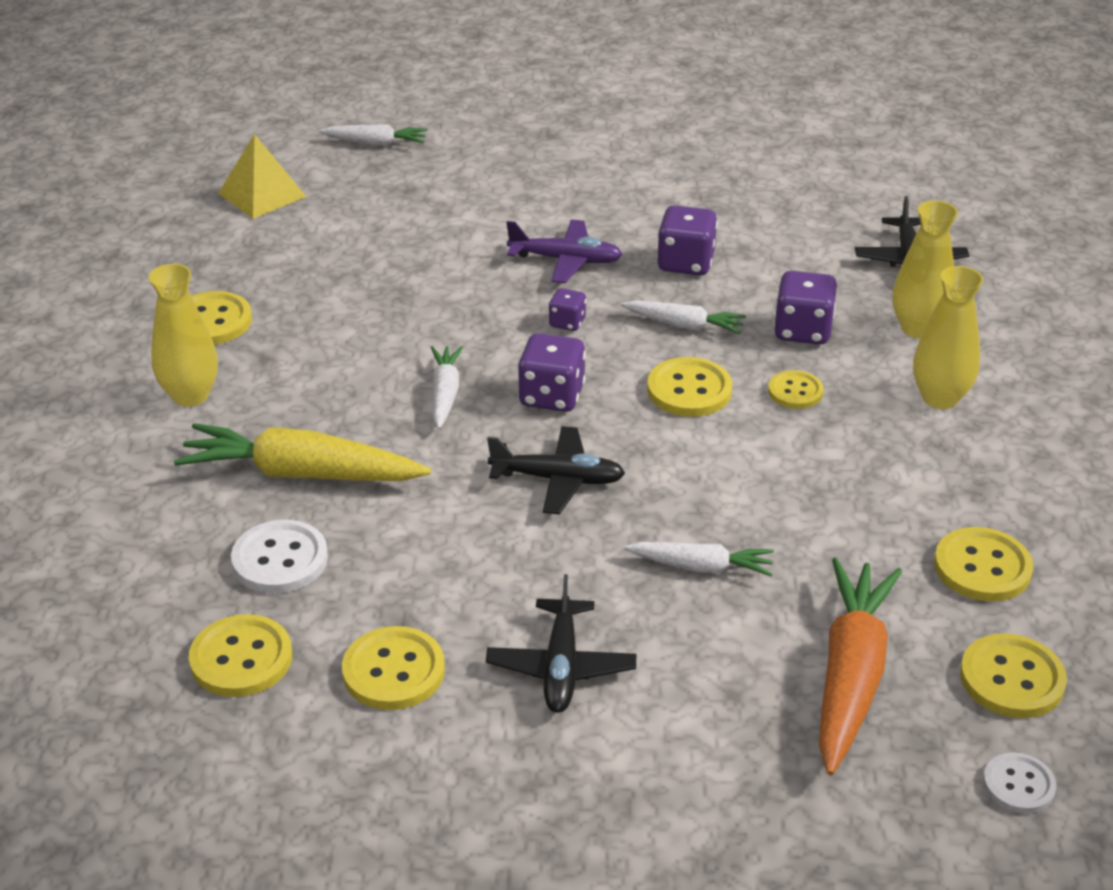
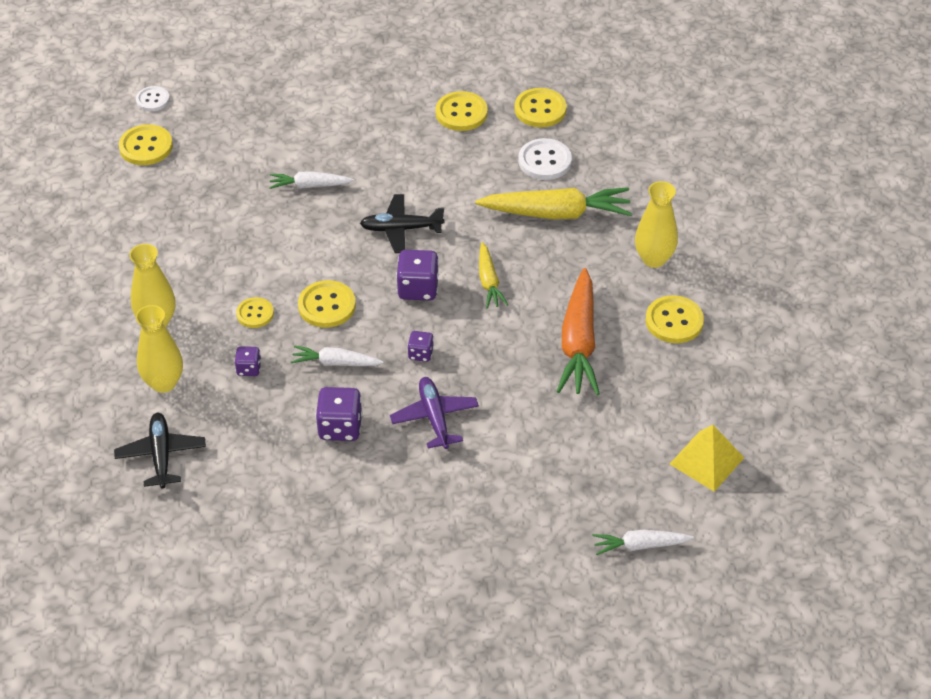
camera: 170 degrees right, 10 degrees up
(445, 394) = (489, 281): white carrot -> yellow carrot
(561, 667) = (377, 125): black plane -> none
(566, 260) = (434, 417): purple plane -> purple plane turned 75 degrees clockwise
(802, 331) = (249, 369): purple dice -> purple dice, size x0.57
(850, 676) = (229, 138): orange carrot -> orange carrot (579, 343)
(982, 567) = (150, 205): yellow button -> none

